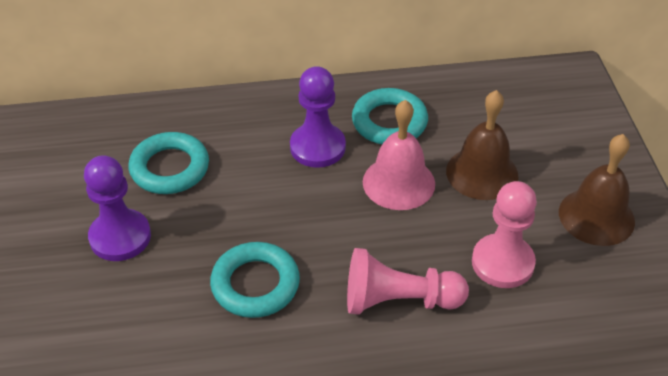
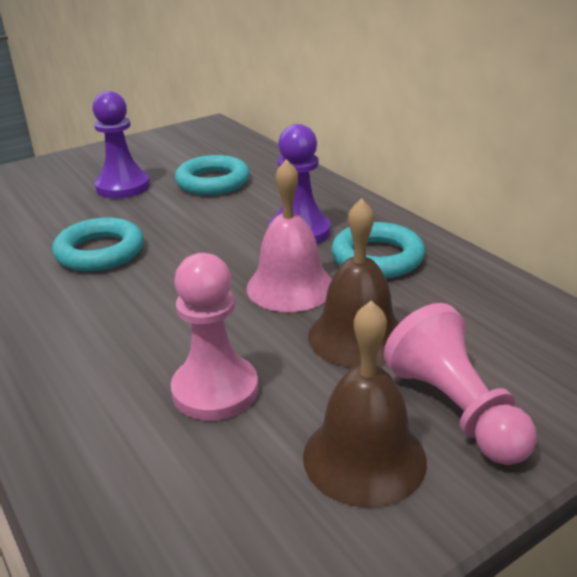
camera: 65 degrees right, 15 degrees down
(398, 300) = (116, 331): pink pawn -> pink pawn (455, 409)

